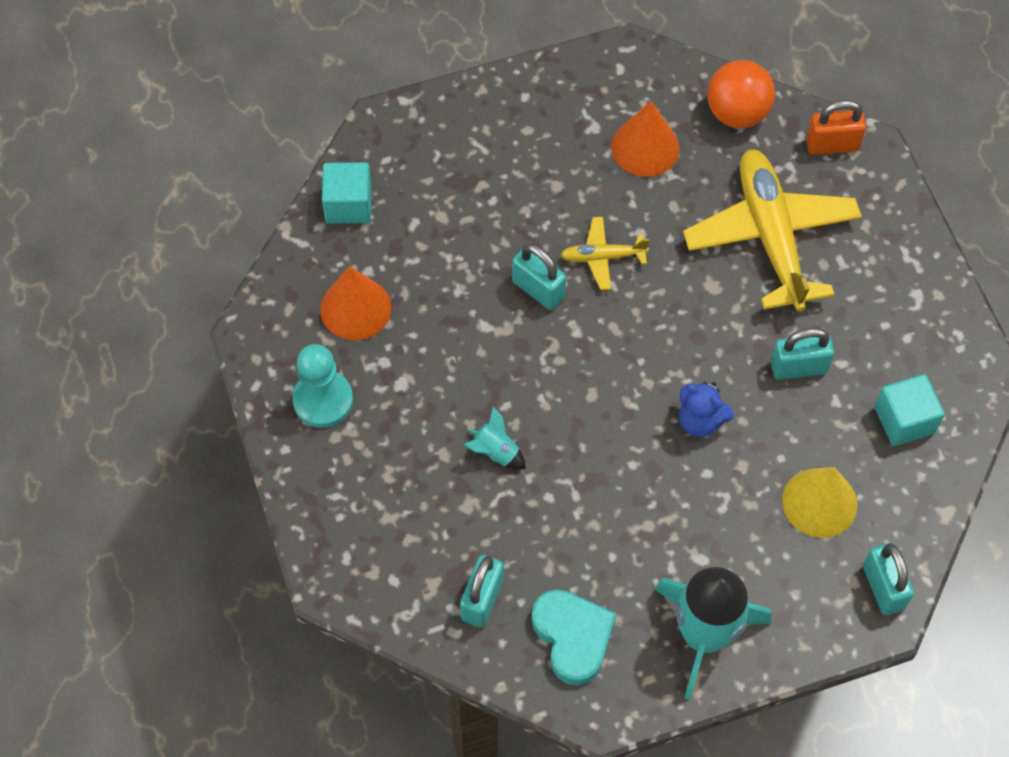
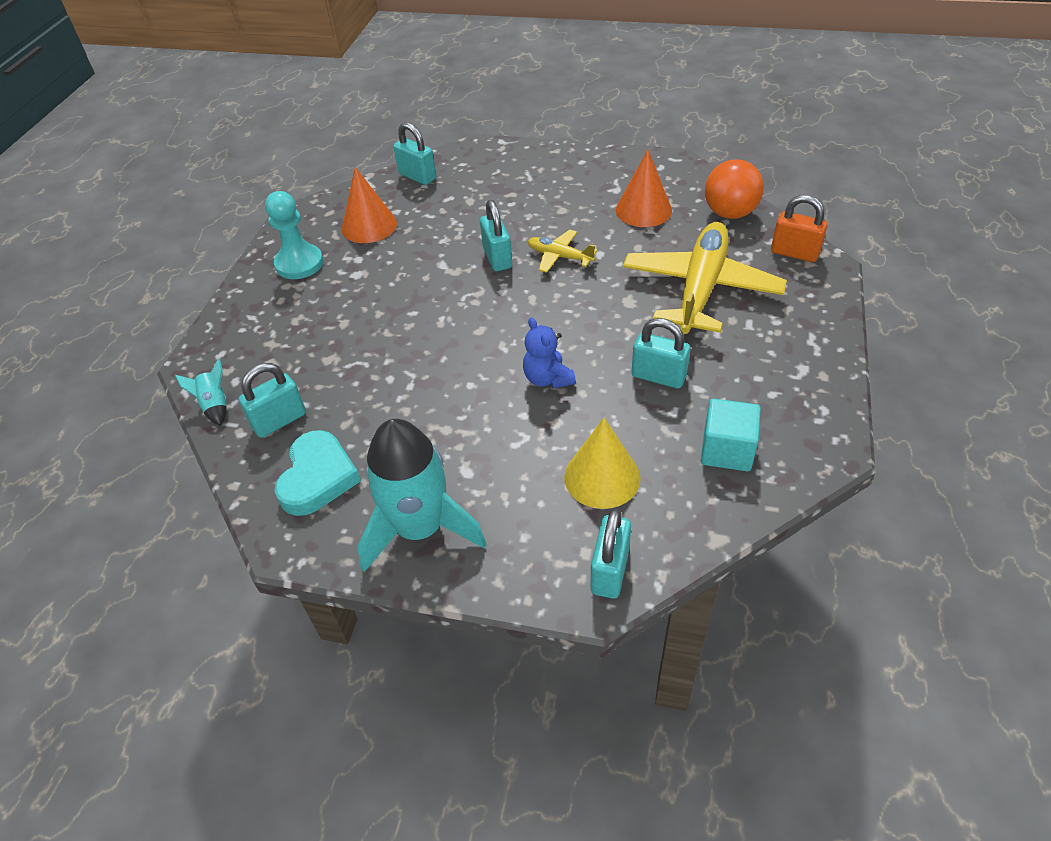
camera: 35 degrees right, 15 degrees down
(348, 205) = (417, 176): turquoise cube -> turquoise padlock
(495, 452) = (379, 336): turquoise rocket -> turquoise rocket (215, 405)

